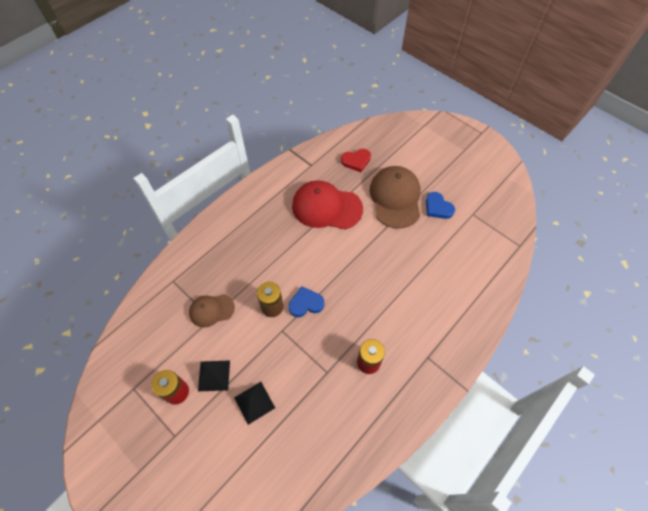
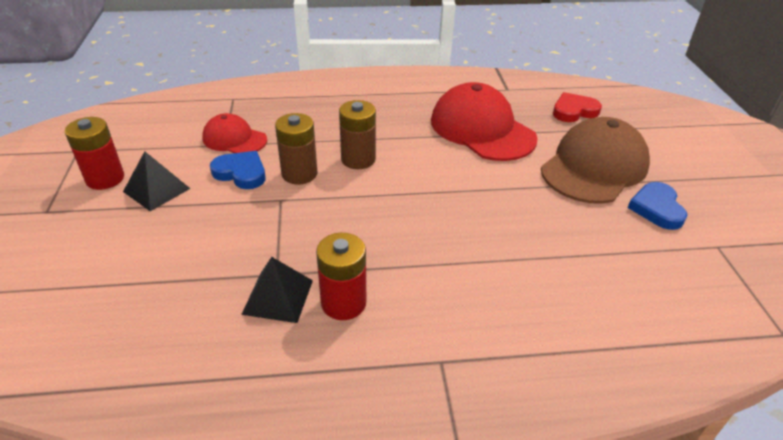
camera: 40 degrees right, 20 degrees down
(211, 310) = (234, 139): brown cap -> red cap
(254, 402) = (157, 241): black pyramid -> black pyramid (278, 297)
(289, 274) = (358, 159): none -> brown battery
(306, 303) = (342, 194): blue heart -> blue heart (241, 173)
(356, 161) = (574, 111): red heart -> red heart turned 135 degrees clockwise

